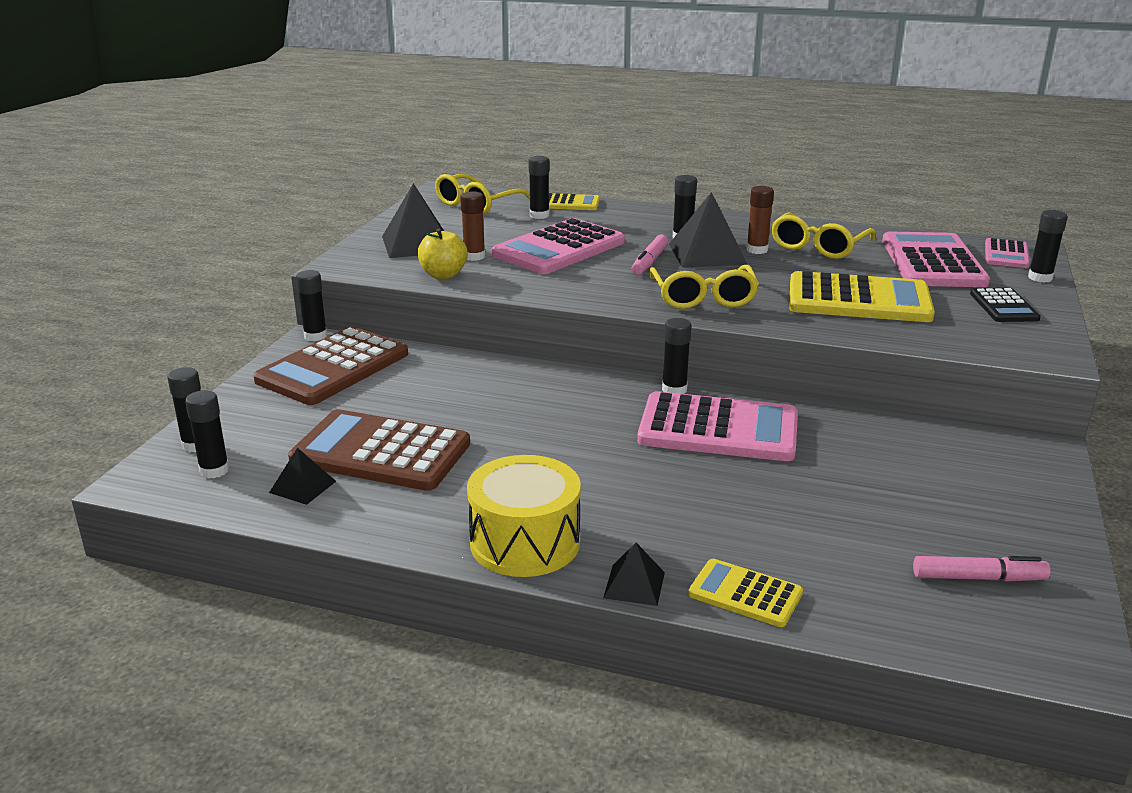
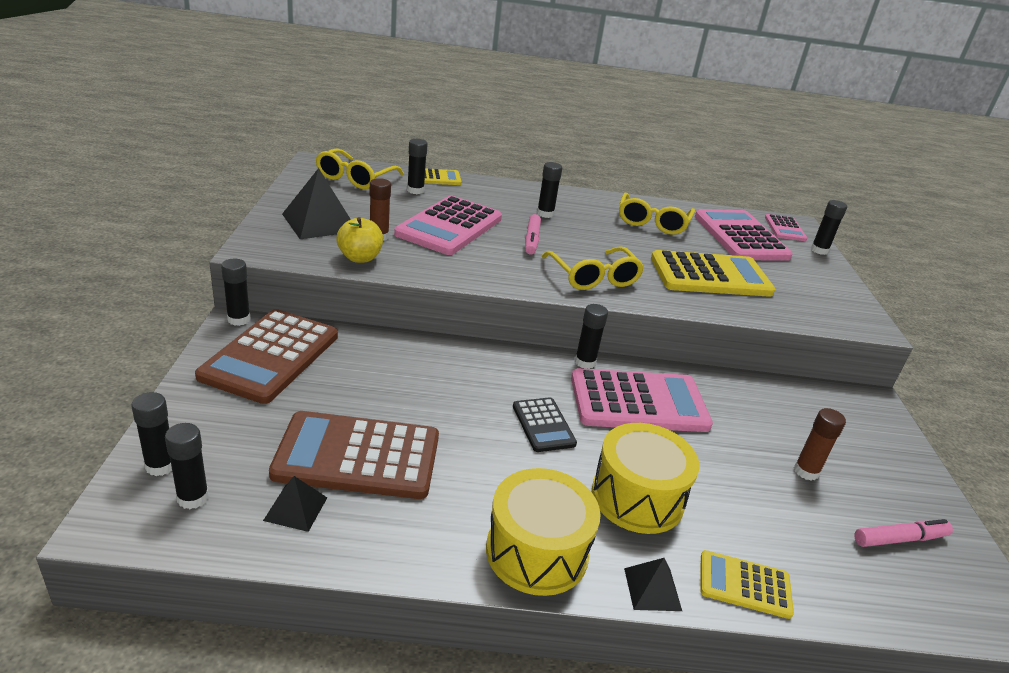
camera: 20 degrees left, 5 degrees up
(664, 510) = (637, 497): none -> yellow drum
(707, 254) = (573, 230): black pyramid -> none
(757, 250) = (609, 226): brown glue stick -> brown glue stick (806, 471)
(1003, 306) = (812, 279): black calculator -> black calculator (543, 425)

